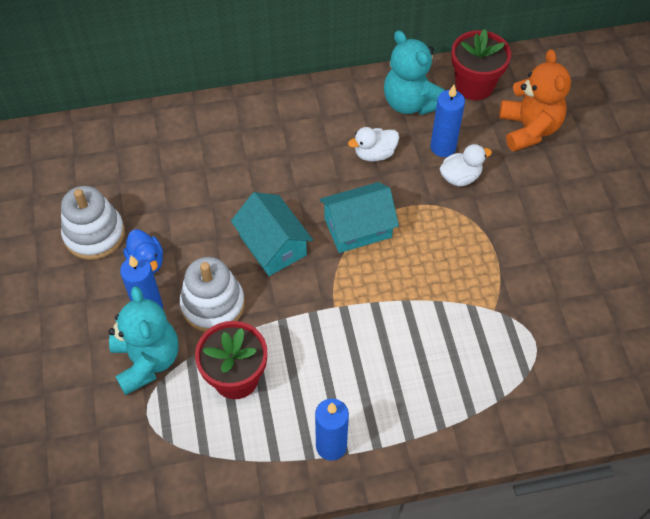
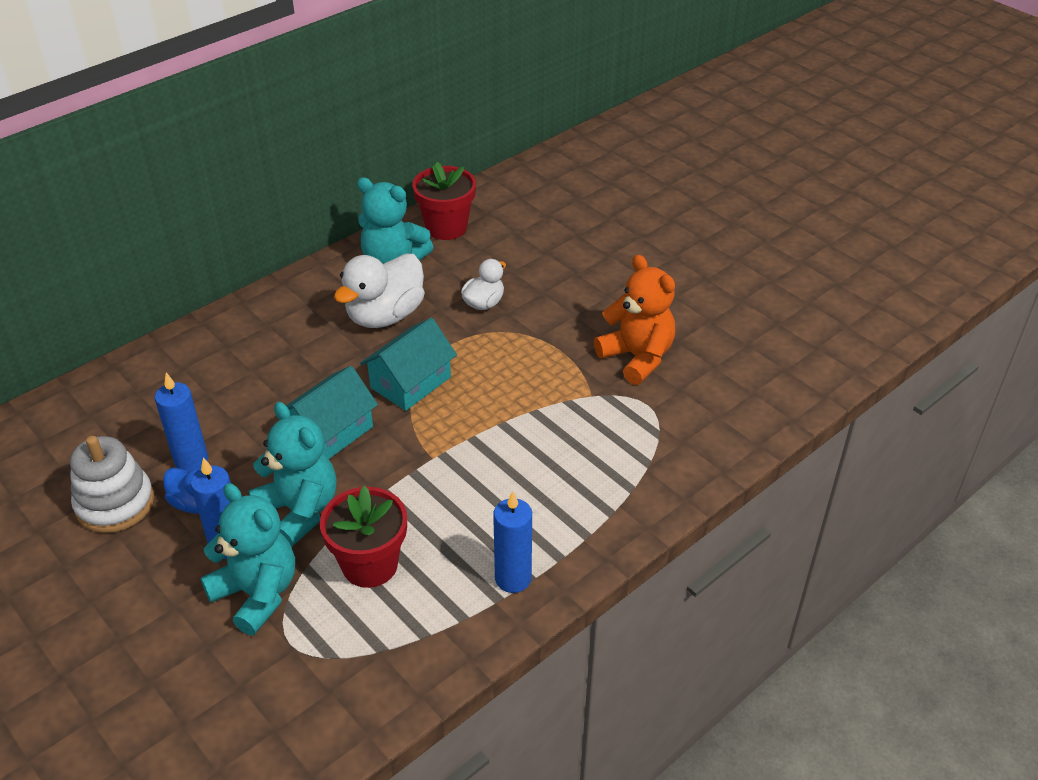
camera: 30 degrees left, 15 degrees down
(213, 305) = (299, 511): white stacking toy -> turquoise teddy bear
(273, 245) = (330, 432): turquoise house -> turquoise house turned 75 degrees counterclockwise
(374, 154) = (385, 315): white duck -> white duck, size x1.79
(443, 147) = (450, 286): blue candle -> blue candle (191, 461)
(529, 129) = (522, 243): orange teddy bear -> orange teddy bear (637, 357)

